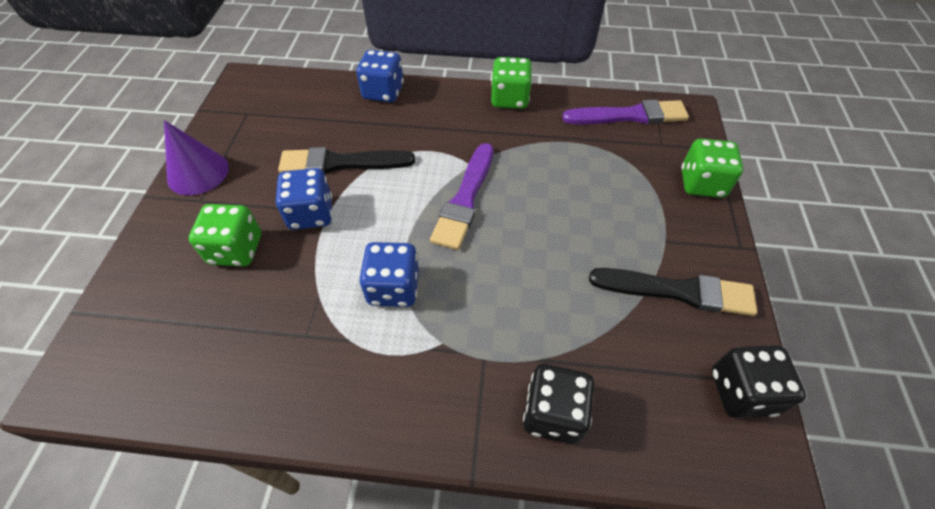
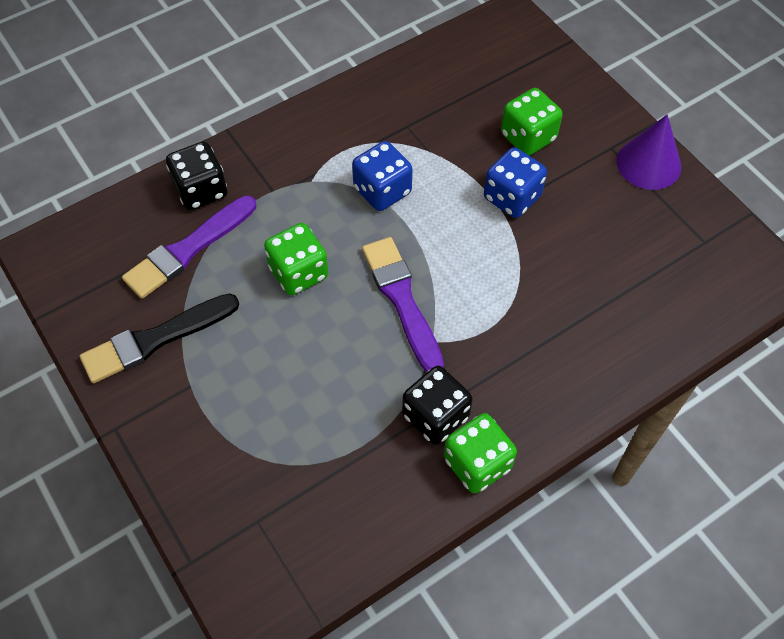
camera: 140 degrees right, 5 degrees up
(341, 163) = (549, 256): black brush -> none
(383, 92) = (618, 366): blue dice -> none
(629, 115) = (321, 544): purple brush -> purple brush (188, 249)
(701, 183) = (185, 488): green dice -> green dice (298, 272)
(741, 391) = (73, 289): black dice -> black dice (435, 416)

